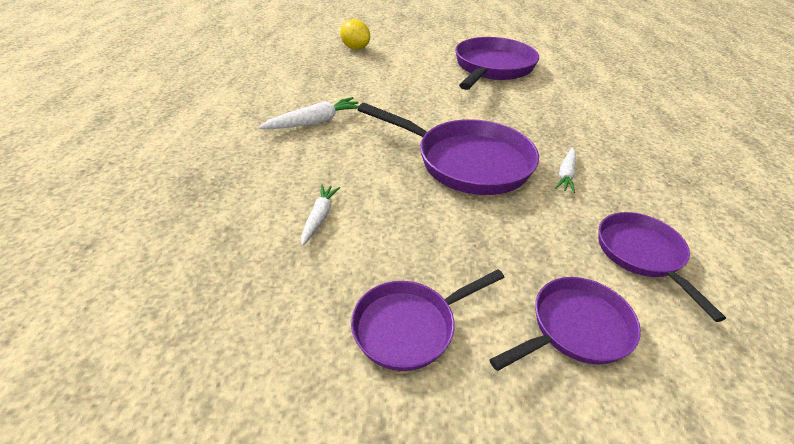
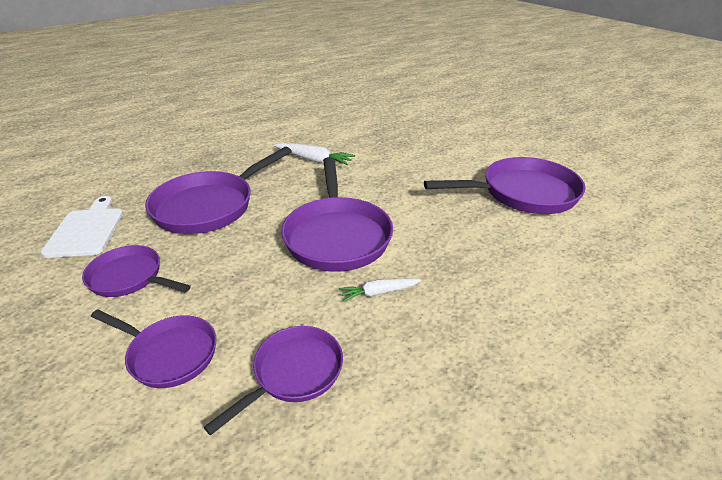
camera: 55 degrees right, 5 degrees down
(243, 346) = (87, 230): none -> white cutting board
(319, 217) = (209, 206): white carrot -> purple pan
(355, 48) = (444, 128): yellow lemon -> none

